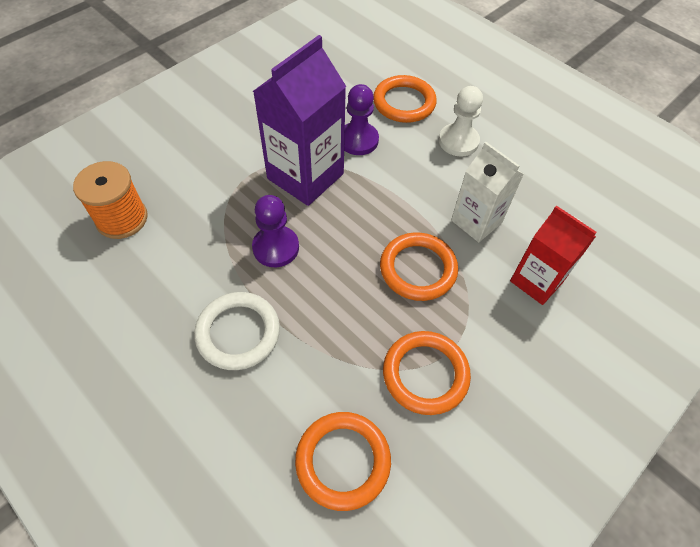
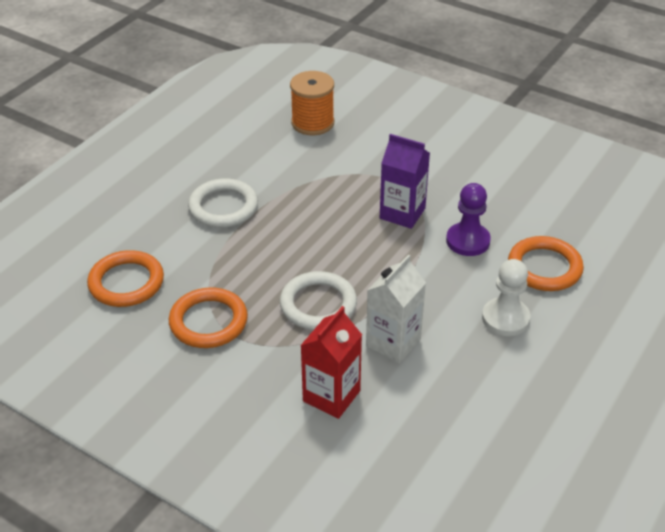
camera: 80 degrees right, 15 degrees down
(276, 247) = (312, 211): purple pawn -> none
(305, 176) = (402, 213): purple carton -> purple carton, size x0.64
(418, 269) = (318, 304): orange ring -> white ring

